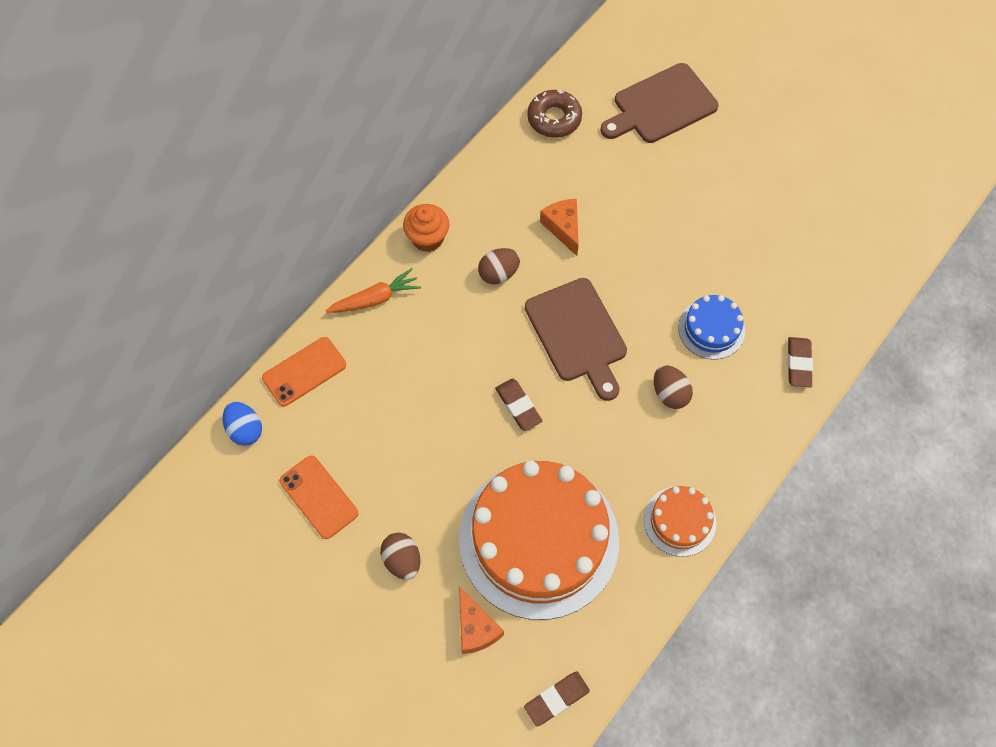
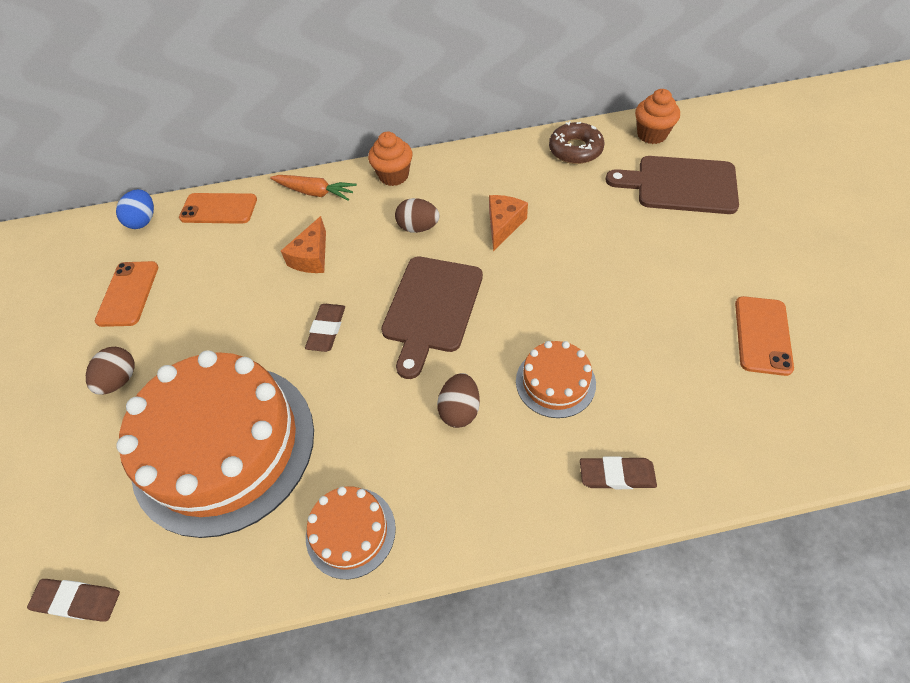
camera: 45 degrees right, 10 degrees down
(476, 628) = (100, 477): orange cheese -> orange cheese (311, 257)
(601, 66) = (652, 134): none -> orange cupcake
(711, 329) = (555, 382): blue cake -> orange cake
(798, 364) = (616, 475): brown eraser -> brown eraser turned 45 degrees clockwise
(807, 203) = (762, 335): none -> orange phone

